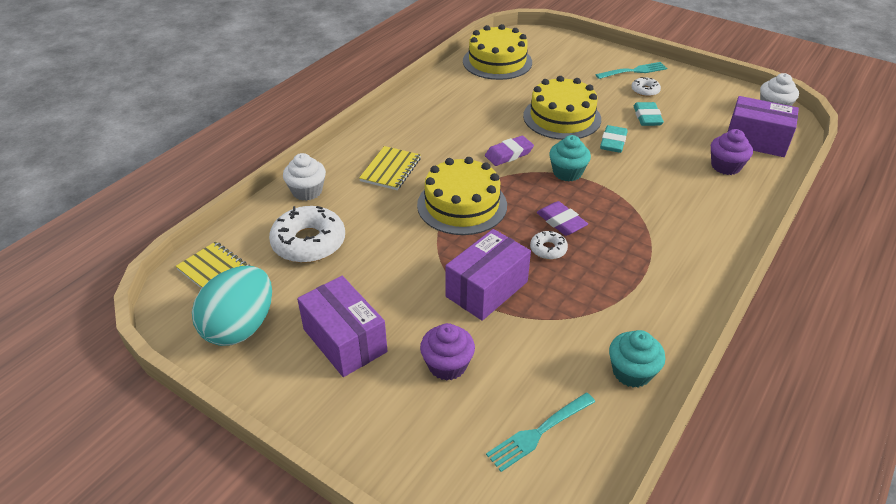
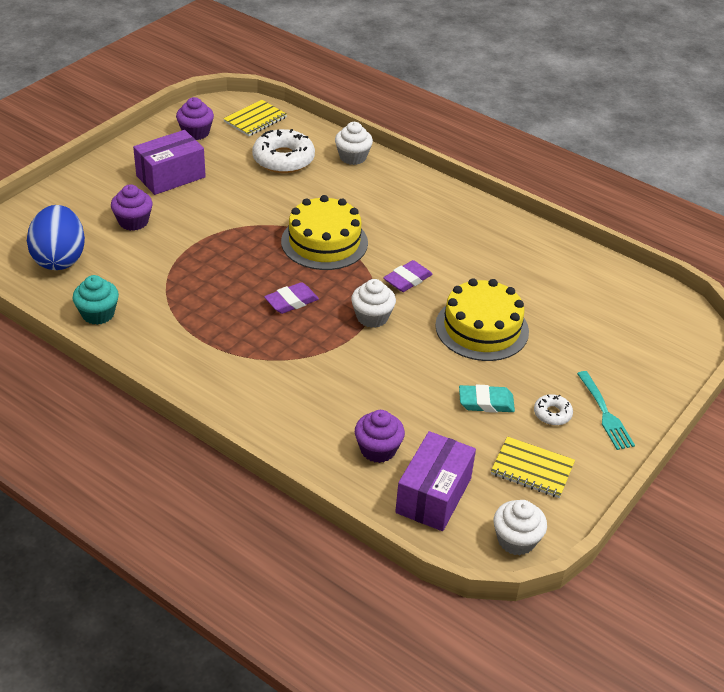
camera: 90 degrees right, 0 degrees up
(240, 327) = (196, 132): turquoise egg -> purple cupcake
(391, 170) = (383, 203): yellow notebook -> yellow notebook (532, 469)
(487, 289) = (209, 247): purple box -> none
(497, 62) = (610, 290): yellow cake -> none
(509, 154) = (407, 279): purple eraser -> purple eraser turned 75 degrees clockwise
(539, 432) = (59, 259): turquoise fork -> blue egg
(548, 249) = (253, 288): white donut -> none
(567, 172) = (372, 317): turquoise cupcake -> white cupcake
(613, 142) = (429, 362): turquoise eraser -> none

